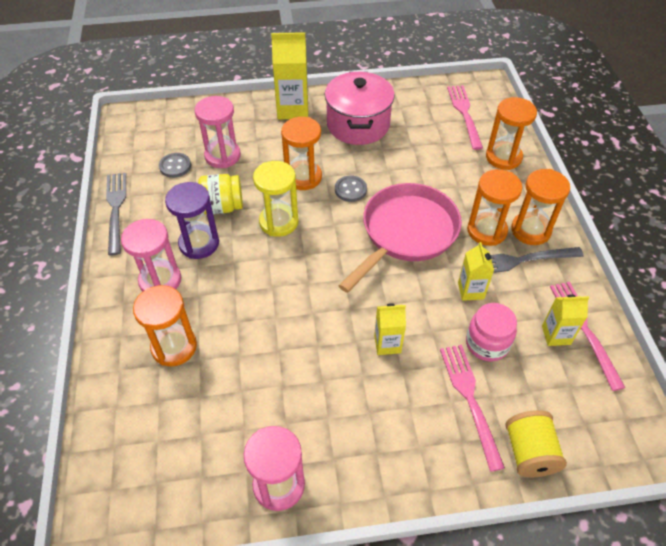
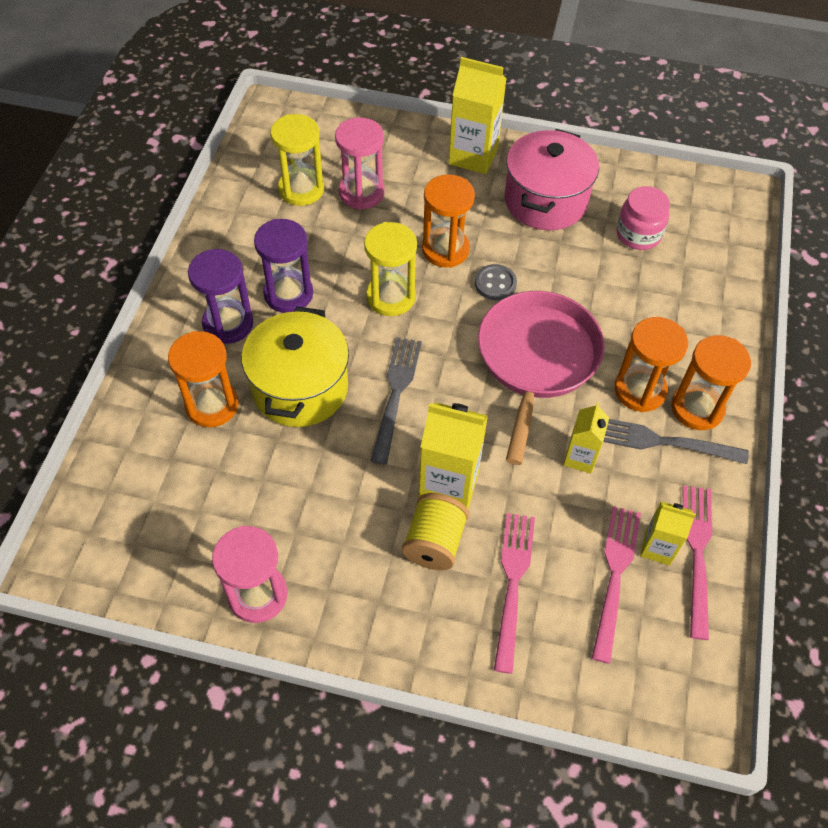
camera: 20 degrees right, 5 degrees up
(116, 209) = (214, 222): grey fork -> grey fork (395, 394)
(160, 280) = (228, 324): pink hourglass -> purple hourglass
(175, 166) = (301, 189): grey button -> yellow hourglass
(223, 207) = (334, 257): yellow jar -> none
(239, 310) = (300, 388): none -> yellow pot
(387, 344) = (449, 485): yellow carton -> yellow carton, size x1.69
(406, 233) = (536, 360): pink pan -> pink pan turned 45 degrees counterclockwise
(464, 114) = (692, 227): pink fork -> pink fork (615, 576)
(487, 343) = (567, 527): pink jar -> pink jar (638, 234)
(503, 157) = (713, 301): orange hourglass -> none
(529, 452) = (551, 668): yellow spool -> yellow spool (434, 542)

